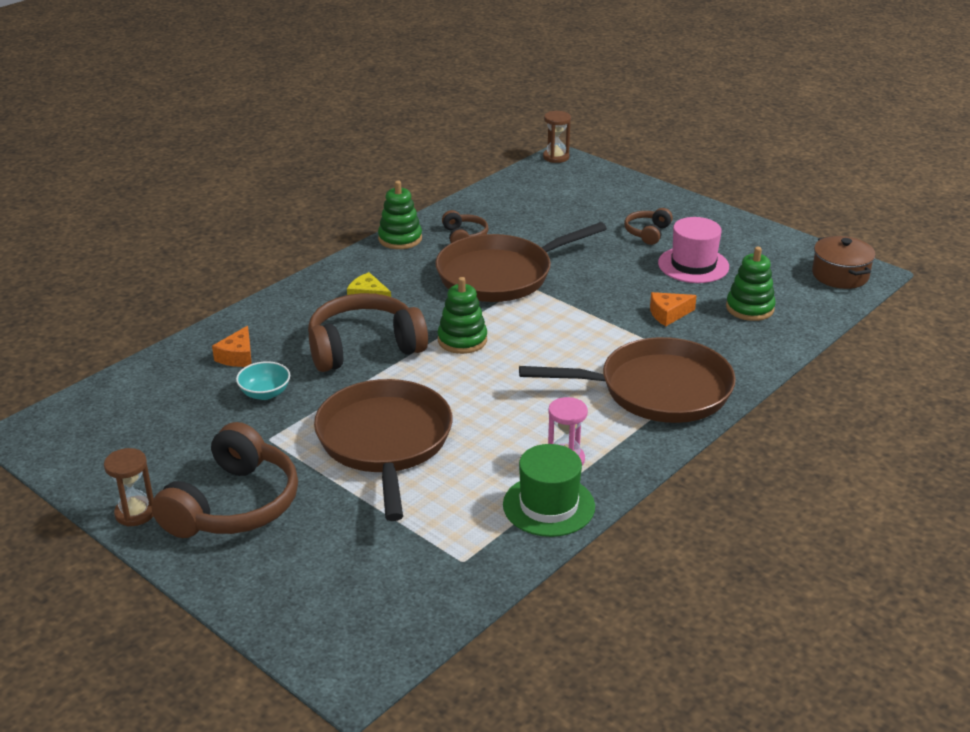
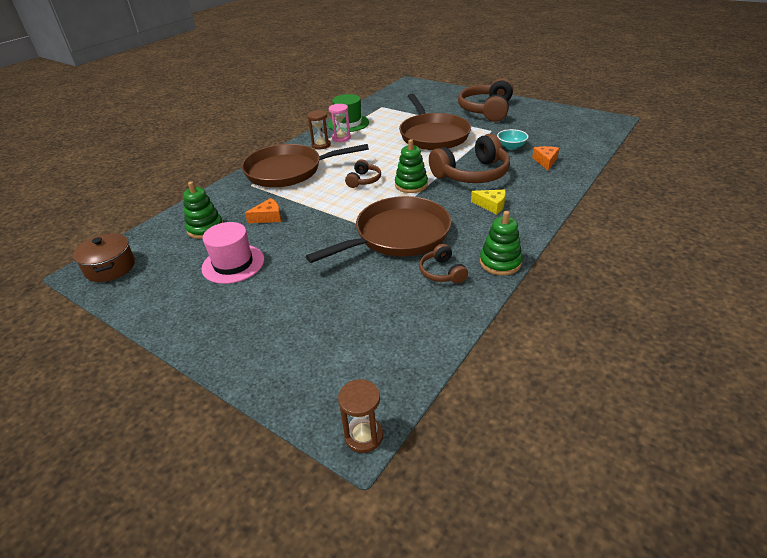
camera: 175 degrees right, 5 degrees up
(135, 513) = (525, 104): brown hourglass -> brown hourglass (321, 145)
(647, 233) = (264, 298): brown headphones -> brown headphones (364, 180)

